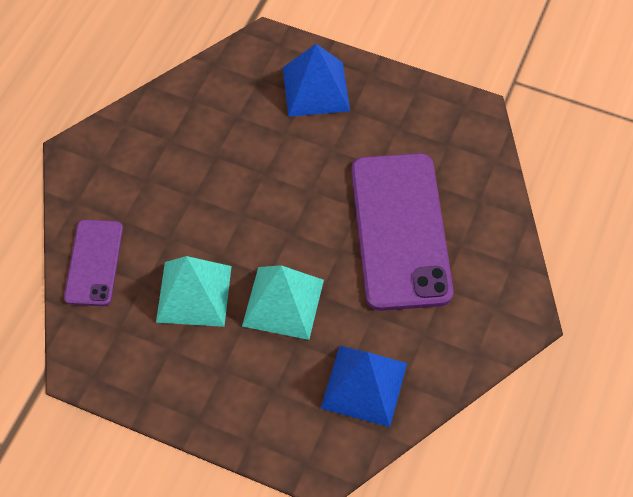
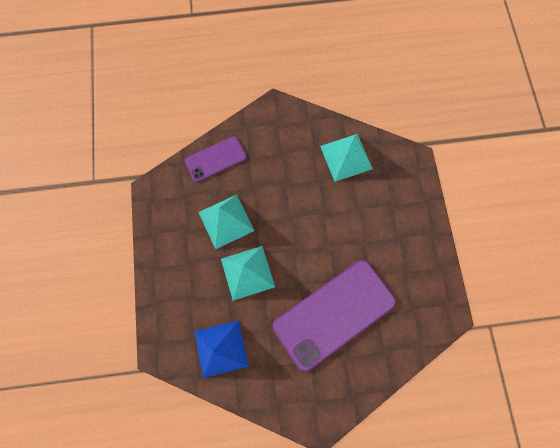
camera: 60 degrees right, 15 degrees up
(207, 110) = (346, 157): none -> turquoise pyramid
(316, 89) = (401, 208): blue pyramid -> none

